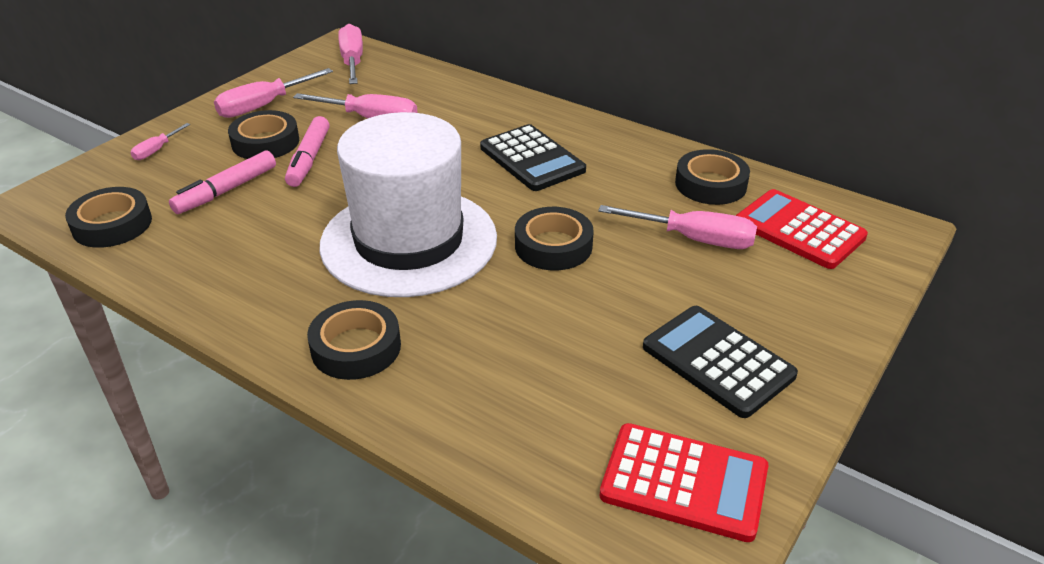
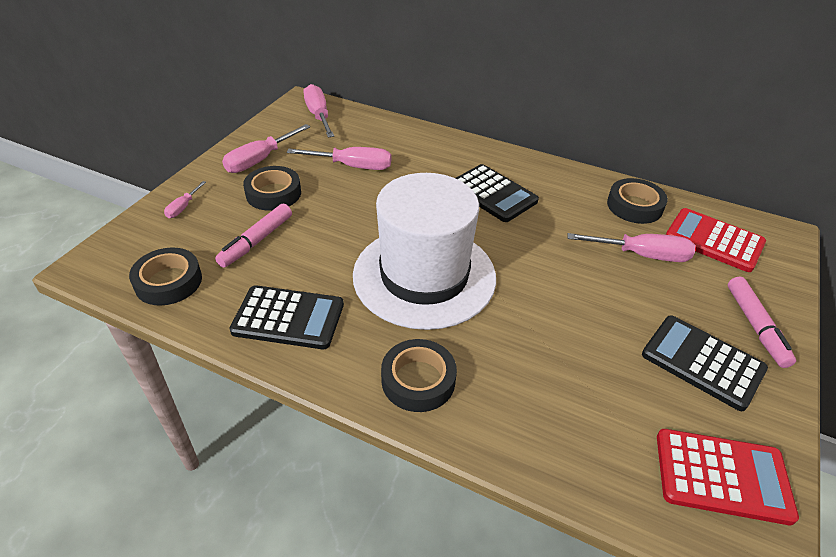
camera: 10 degrees left, 5 degrees up
(232, 271) = (288, 318): none -> black calculator
(309, 159) = (315, 206): pink marker -> pink marker (755, 326)
(553, 246) = (539, 270): black tape -> none

